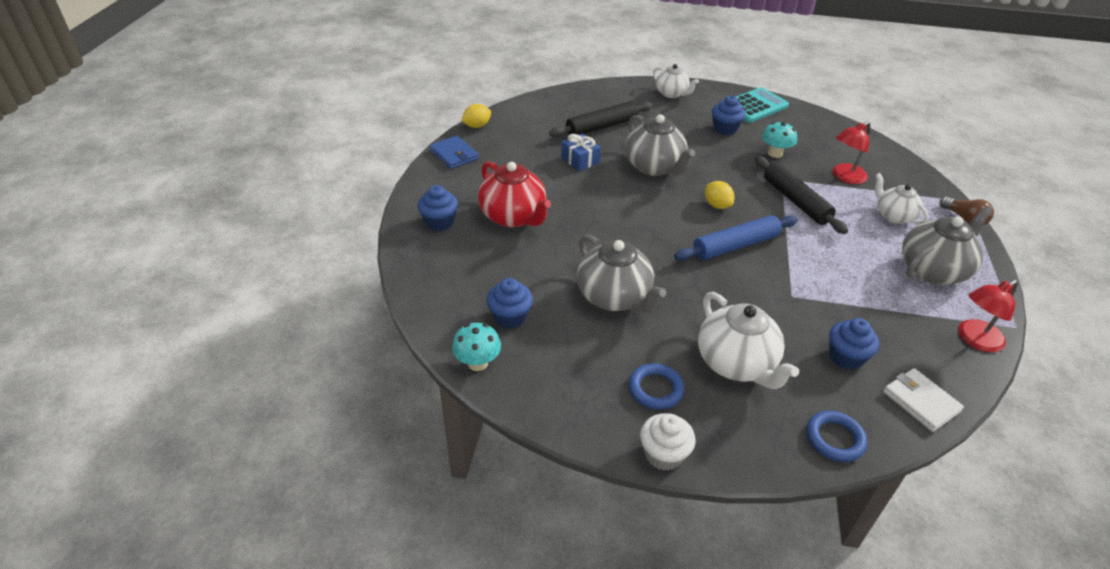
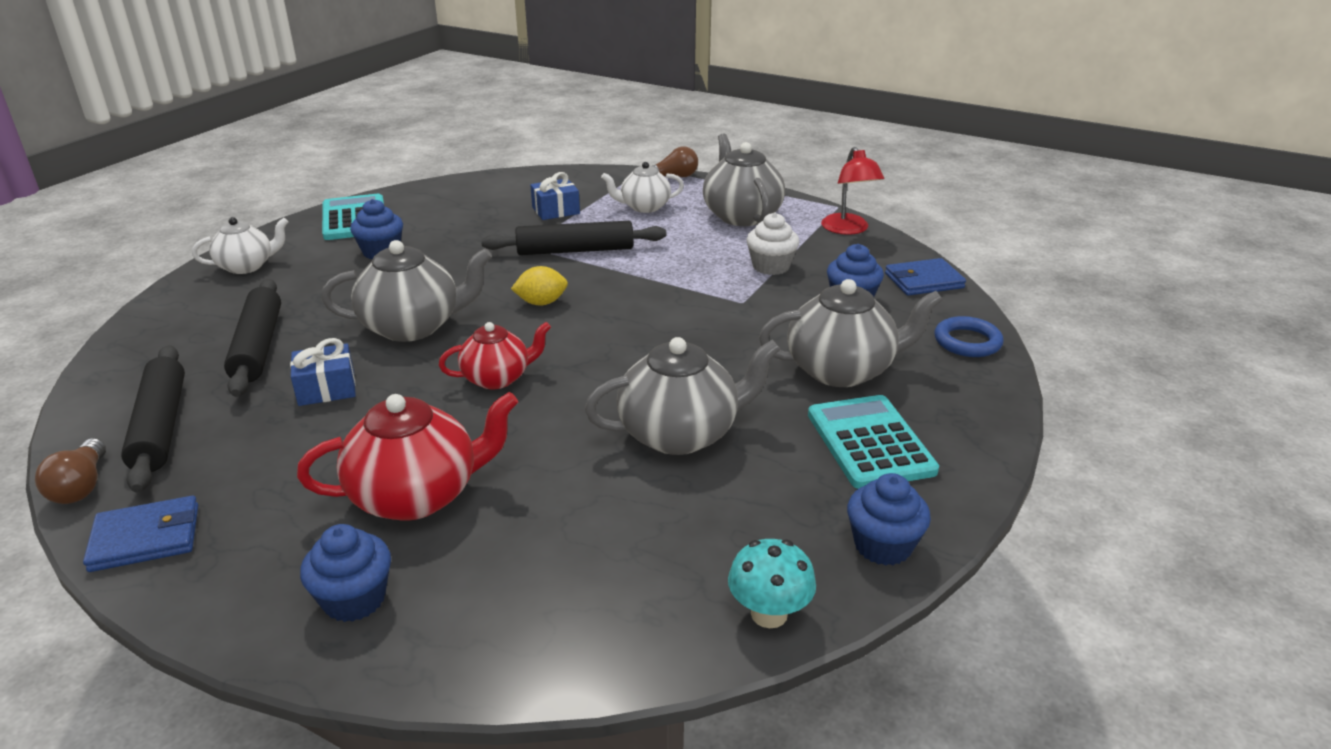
camera: 70 degrees left, 10 degrees down
(477, 126) = (81, 486): yellow lemon -> brown light bulb
(510, 317) = (674, 552): blue cupcake -> blue cupcake (882, 545)
(524, 127) = (161, 426): none -> black rolling pin
(625, 212) = (497, 378): none -> red teapot
(655, 389) = (870, 442): blue ring -> turquoise calculator
(663, 454) = (980, 464): white cupcake -> white cupcake (771, 266)
(735, 246) = (631, 312): blue rolling pin -> none
(736, 363) = (841, 370): white teapot -> grey teapot
(775, 153) = (471, 235): turquoise mushroom -> none
(844, 177) = (555, 210): red lamp -> blue gift
(920, 401) = (923, 281): white wallet -> blue wallet

